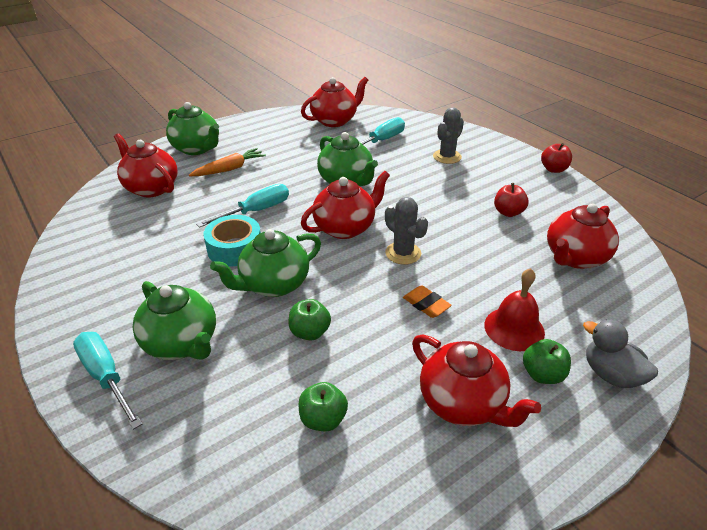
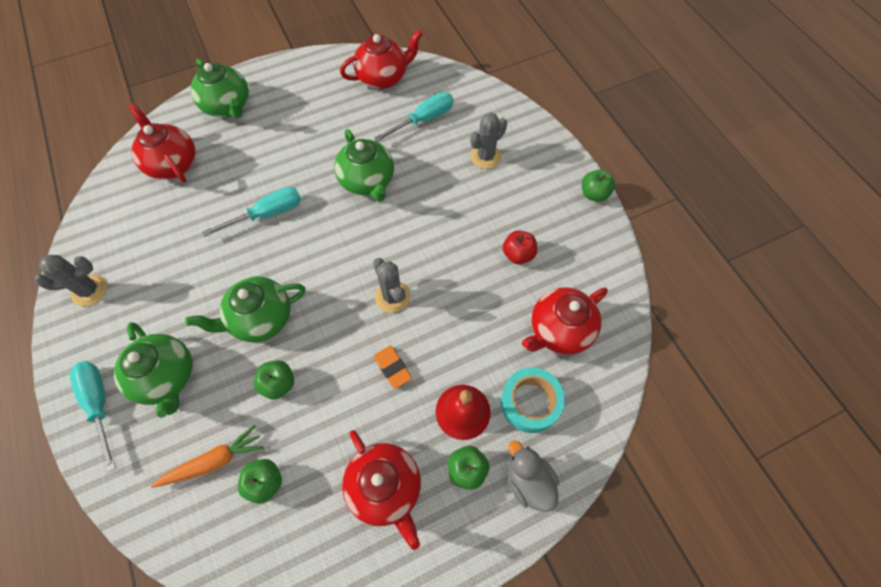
camera: 10 degrees right, 25 degrees up
(78, 285) = (89, 290): none -> grey cactus
(229, 169) = (254, 145): orange carrot -> orange carrot (213, 461)
(235, 248) = (236, 264): turquoise tape -> turquoise tape (530, 403)
(345, 228) = (347, 252): red teapot -> none
(553, 169) = (594, 194): red apple -> green apple

